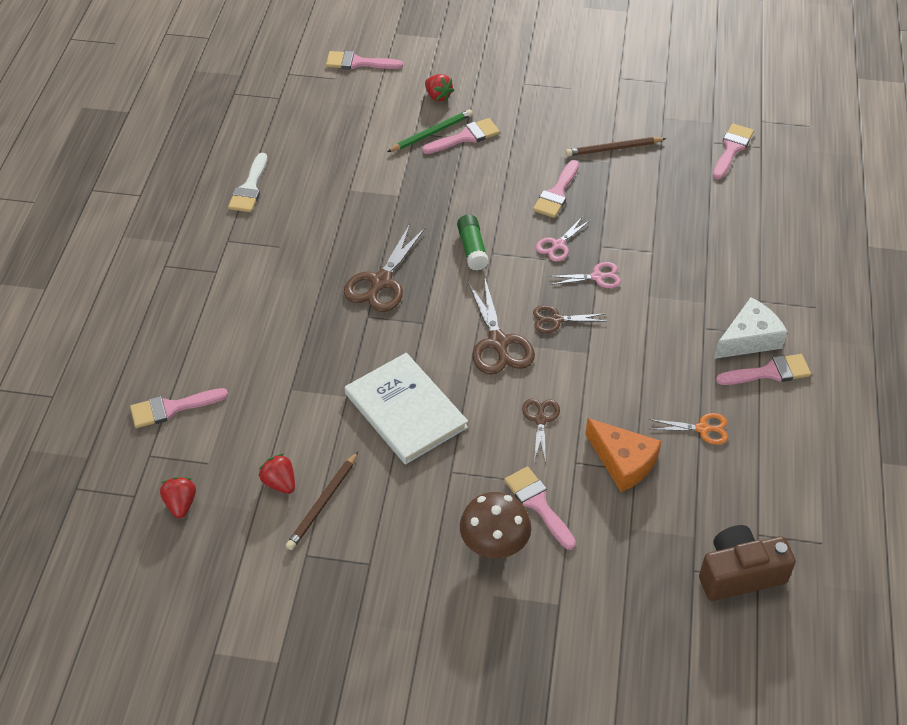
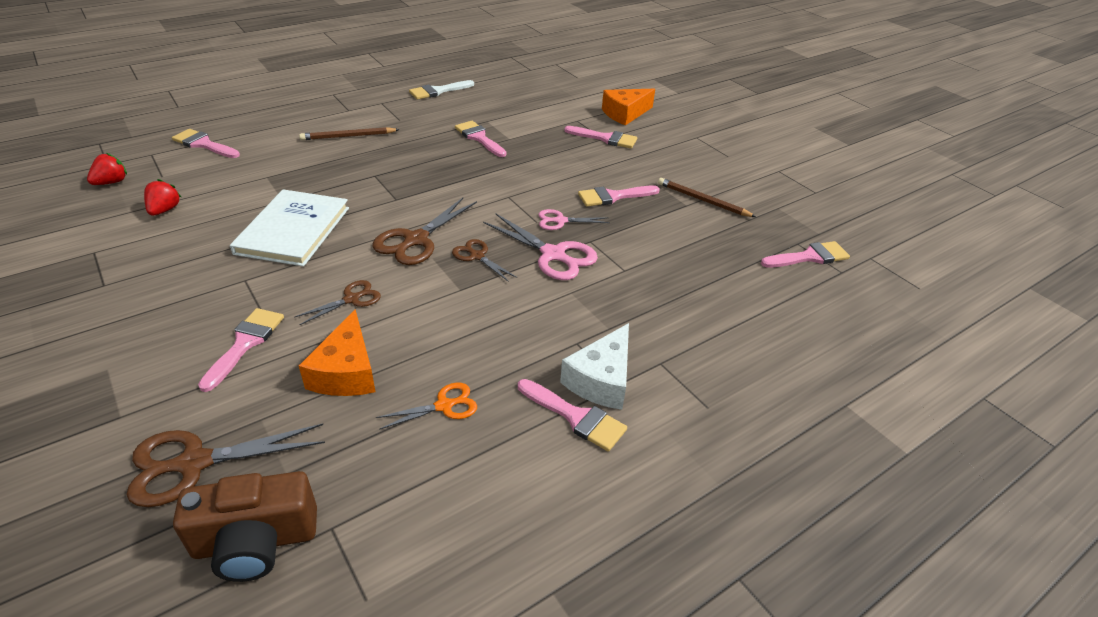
camera: 45 degrees right, 10 degrees down
(323, 503) = (157, 236): brown pencil -> brown pencil (348, 136)
(358, 63) = (604, 78): pink brush -> pink brush (479, 138)
(381, 282) = (415, 166): brown scissors -> brown scissors (193, 463)
(431, 133) = (587, 125): green pencil -> none
(438, 96) = (625, 114): red strawberry -> orange cheese
(472, 249) = (500, 187): green glue stick -> none
(494, 544) = (173, 340): brown mushroom -> none
(597, 277) = (553, 255): pink scissors -> pink scissors, size x1.71
(703, 429) = (444, 405): orange scissors -> orange scissors turned 75 degrees counterclockwise
(739, 574) = (256, 541): brown camera -> brown camera turned 135 degrees clockwise
(749, 339) = (601, 380): white cheese -> white cheese turned 105 degrees clockwise

